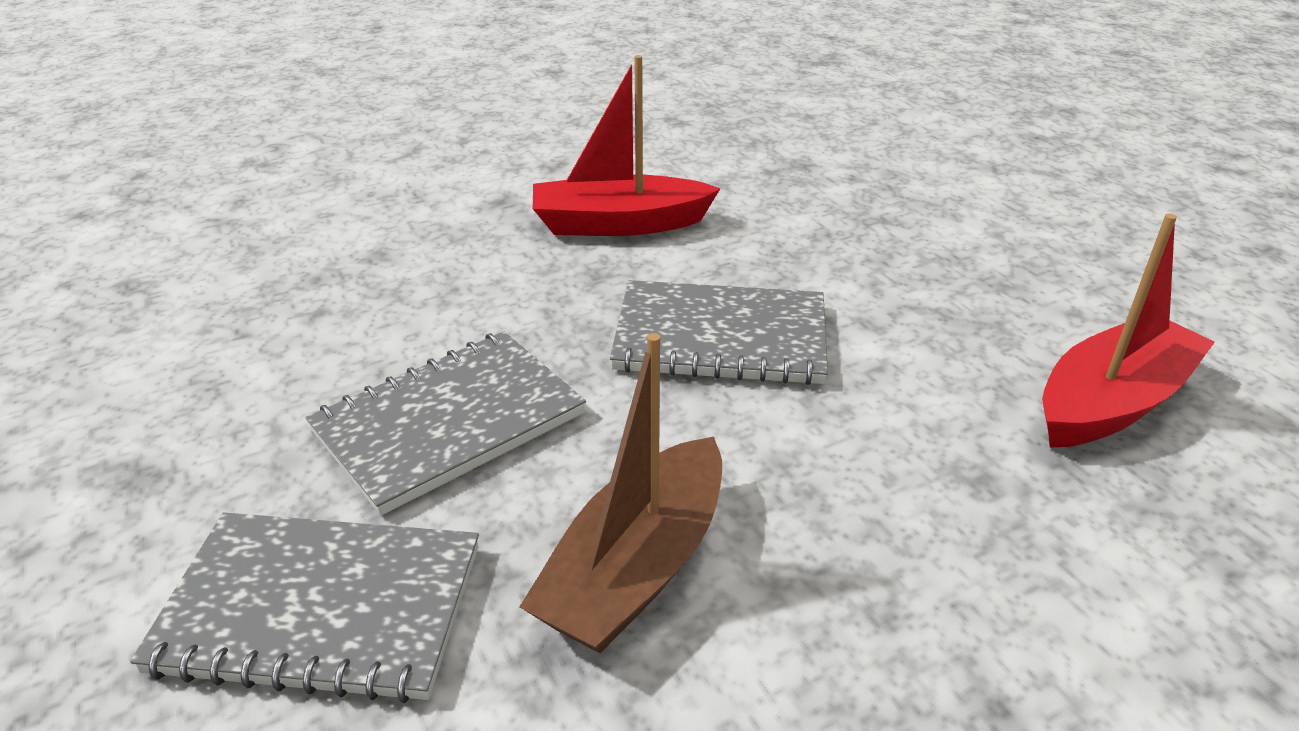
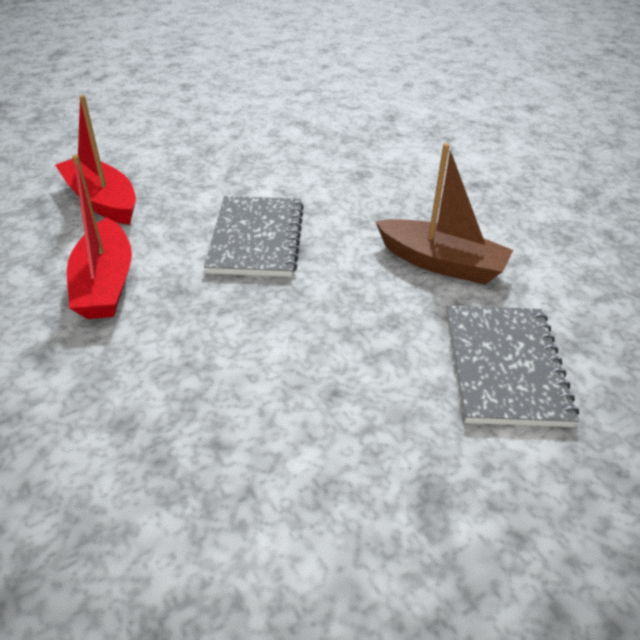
camera: 95 degrees left, 5 degrees up
(449, 422) = (349, 341): grey notebook -> none
(1111, 403) = (305, 139): red boat -> red boat (102, 201)

